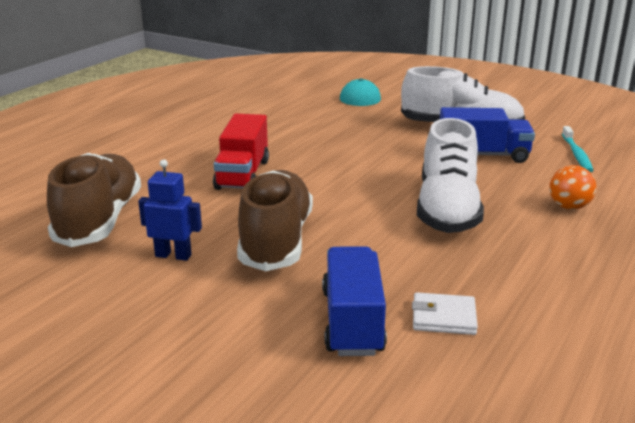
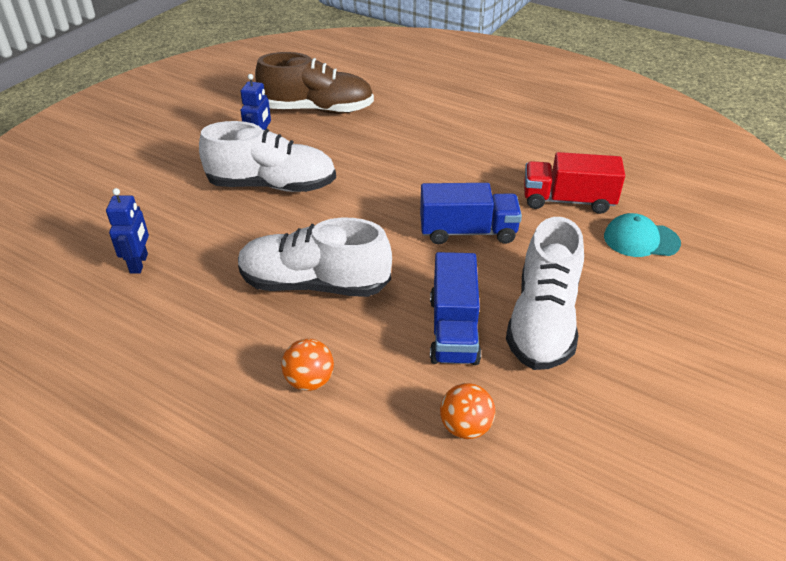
camera: 90 degrees right, 15 degrees up
(242, 174) = (396, 164): red truck -> red truck (568, 200)
(276, 241) = (272, 185): brown shoe -> white shoe
(352, 321) = (151, 220): blue truck -> blue truck (468, 232)
(443, 317) = (139, 263): white wallet -> blue robot
(576, 154) = (465, 427): turquoise toothbrush -> orange ball

